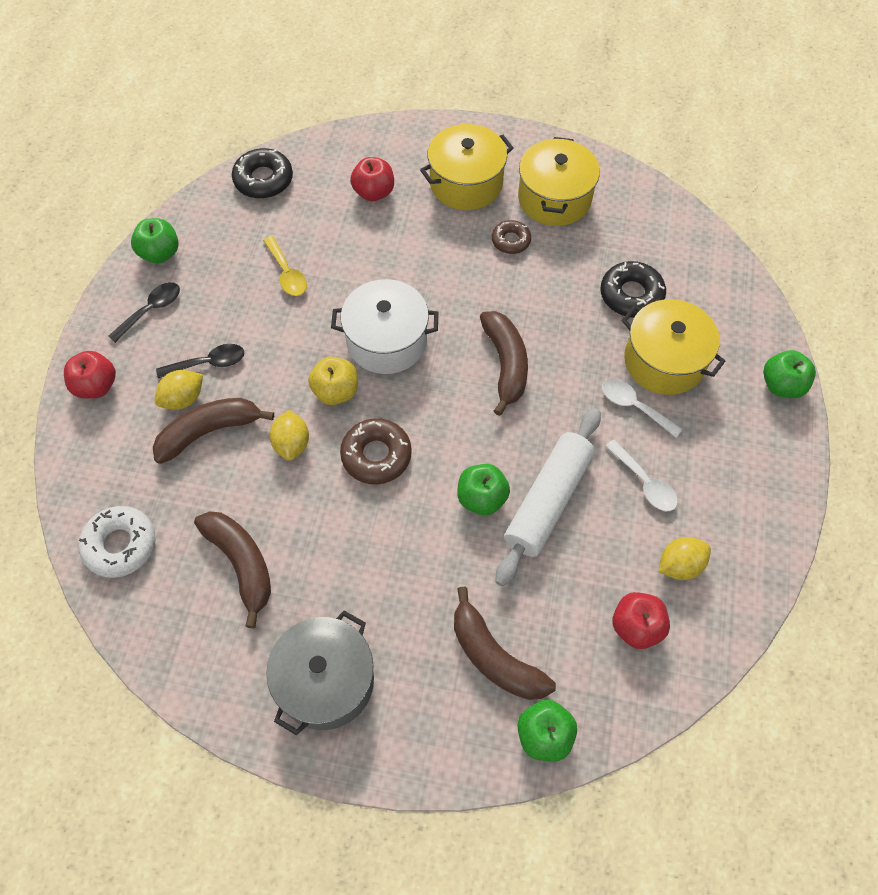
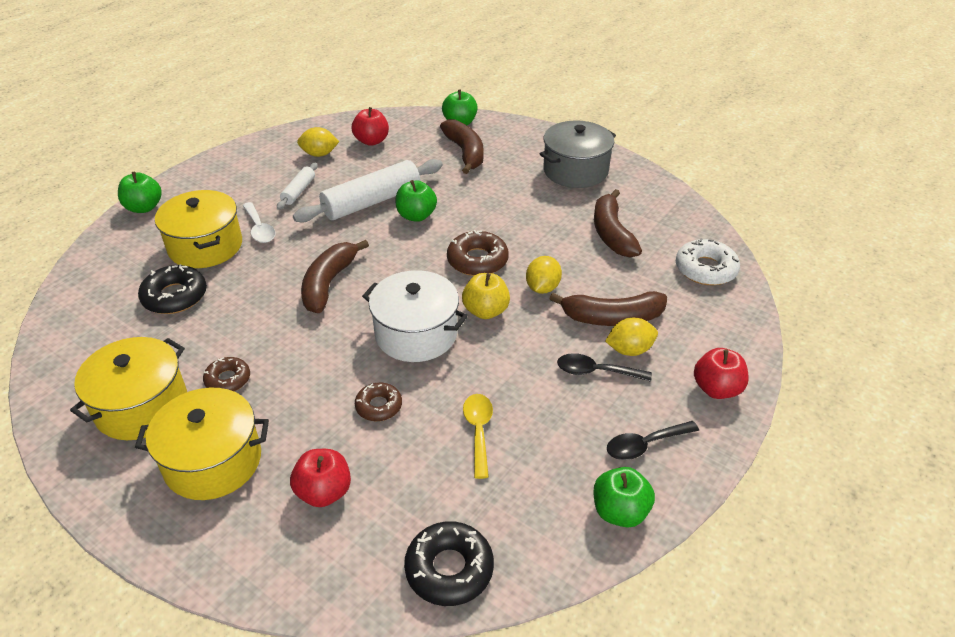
camera: 155 degrees left, 20 degrees down
(376, 264) = (379, 406): none -> brown donut
(644, 482) = (298, 191): white spoon -> white rolling pin

